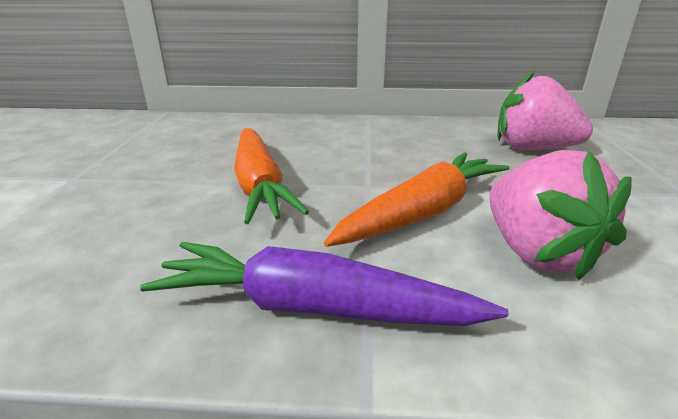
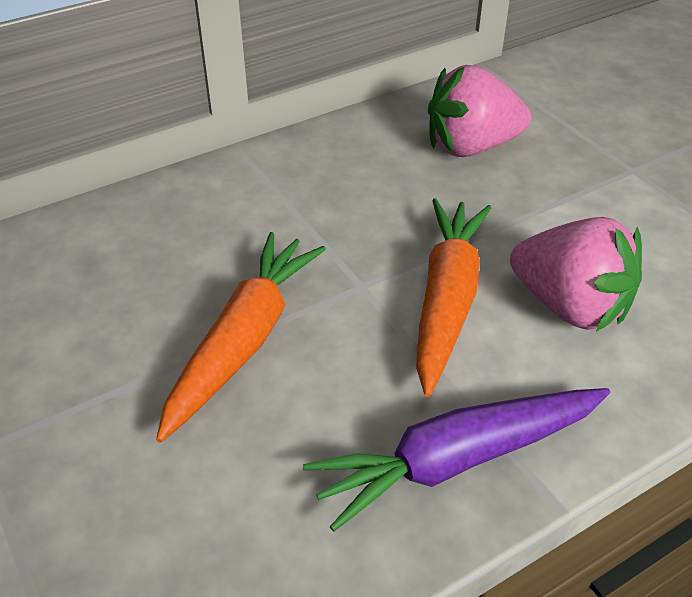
camera: 35 degrees left, 15 degrees up
(259, 185) = (244, 340): orange carrot -> orange carrot turned 105 degrees counterclockwise

